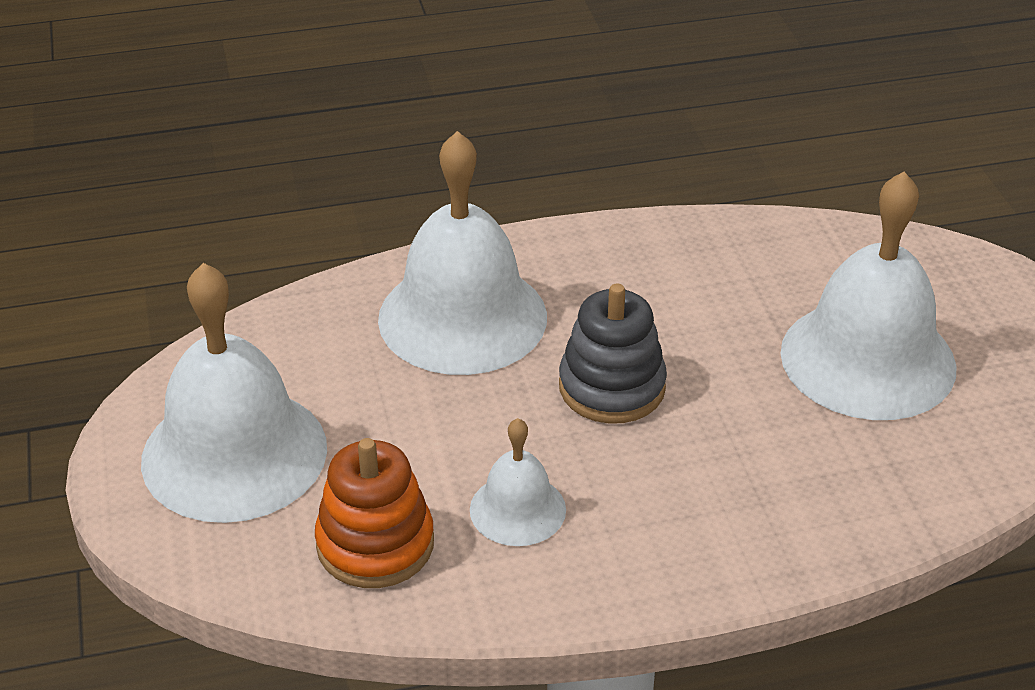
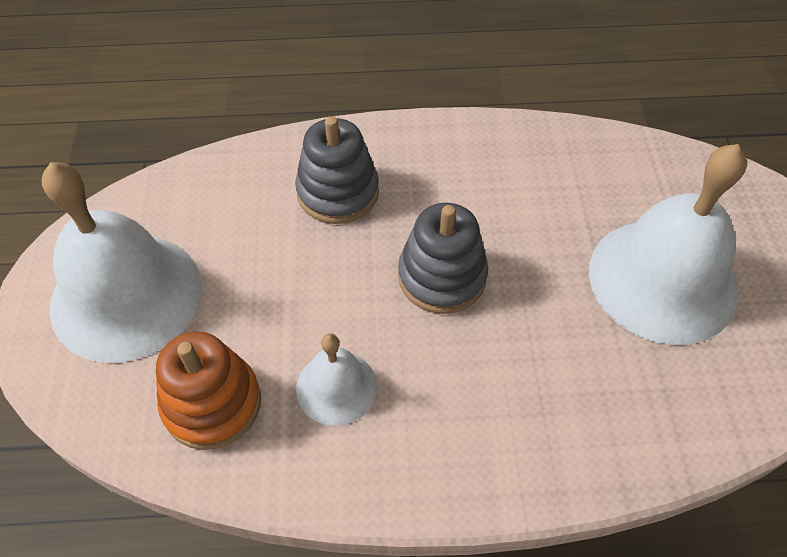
camera: 10 degrees right, 15 degrees up
(462, 317) = (338, 192): white bell -> grey stacking toy

